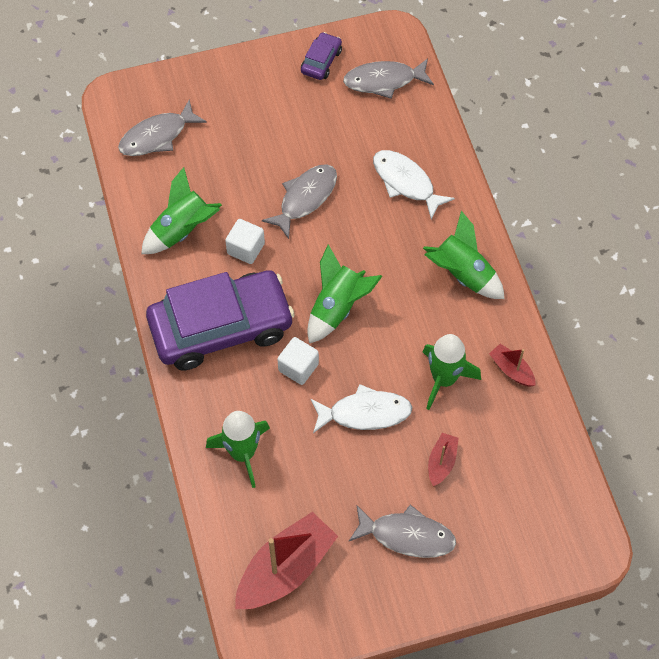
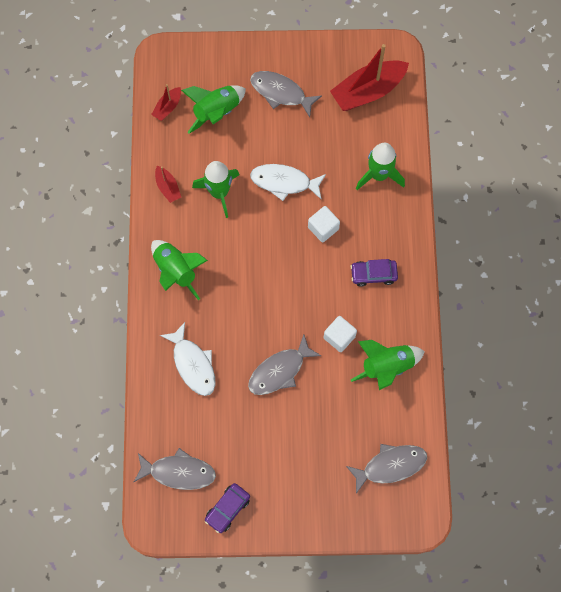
camera: 165 degrees left, 10 degrees up
(221, 328) = (373, 274): purple car -> purple car, size x0.42
(337, 308) = (280, 268): green rocket -> green rocket (216, 112)
(441, 462) = (241, 134): red boat -> red boat (168, 107)

